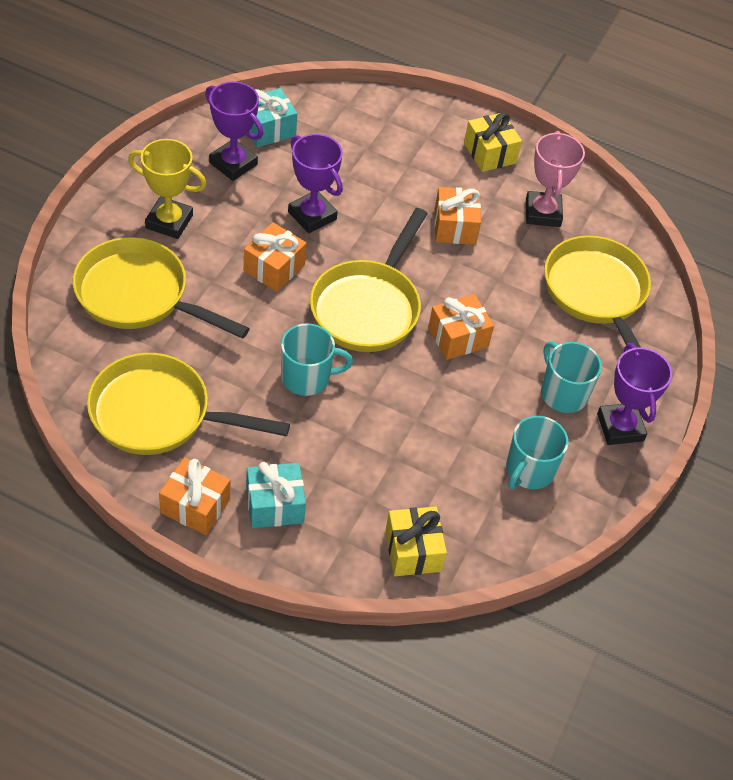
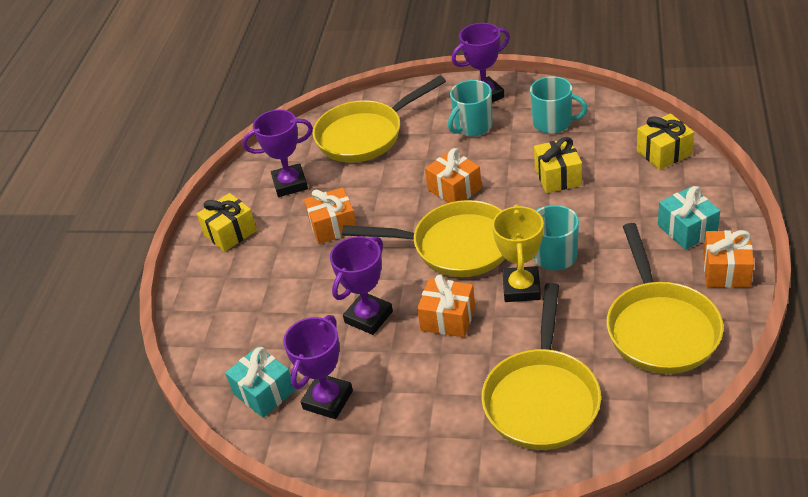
camera: 95 degrees left, 10 degrees down
(169, 221) = (434, 416): yellow trophy -> yellow trophy (521, 288)
(428, 432) = (558, 176): none -> yellow gift
(543, 213) = (290, 184): pink trophy -> purple trophy

